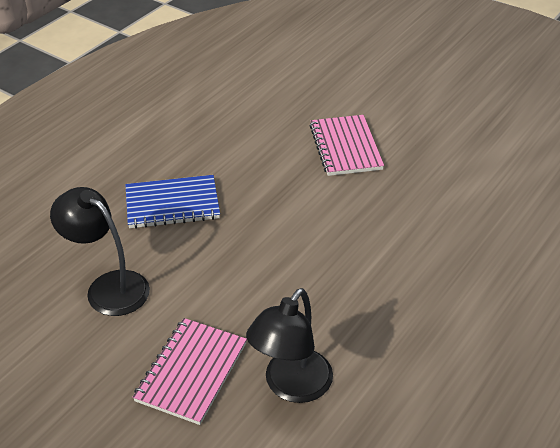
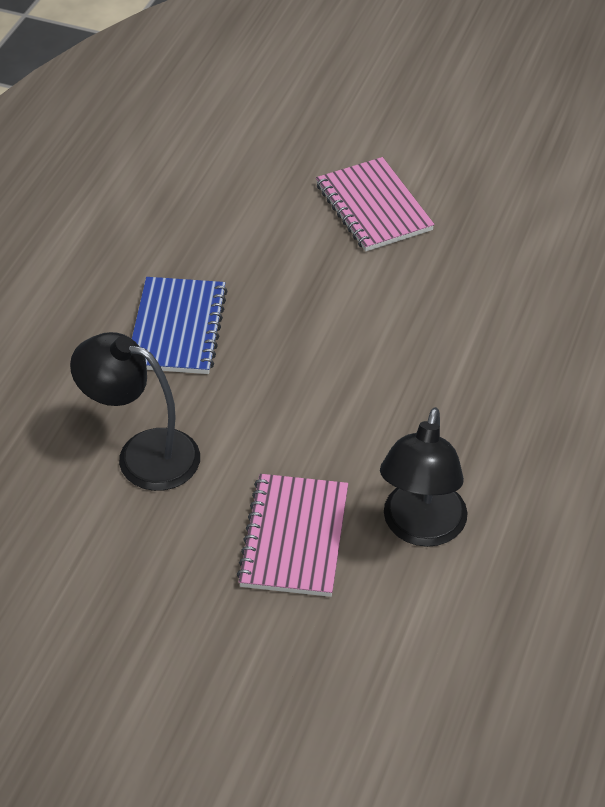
camera: 15 degrees left, 5 degrees up
(172, 204) = (177, 328): blue notebook -> blue notebook turned 60 degrees counterclockwise

